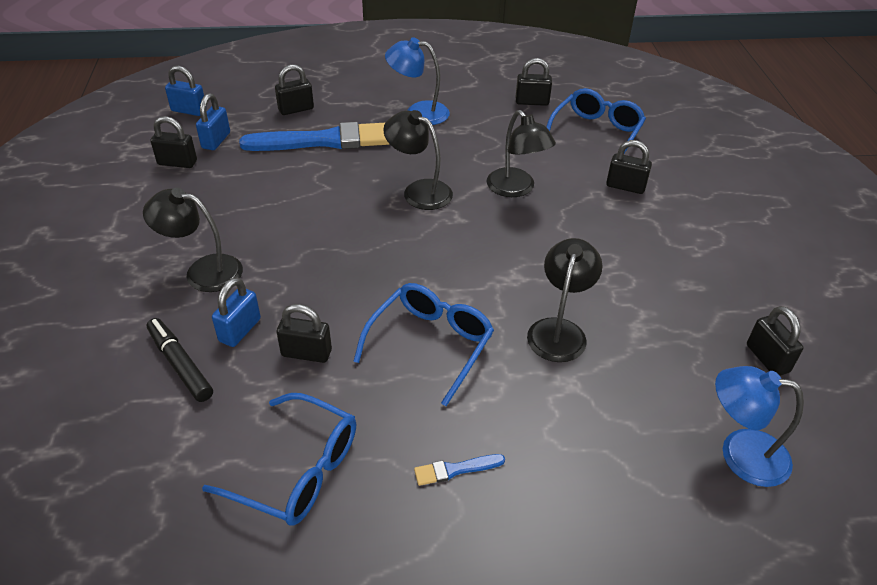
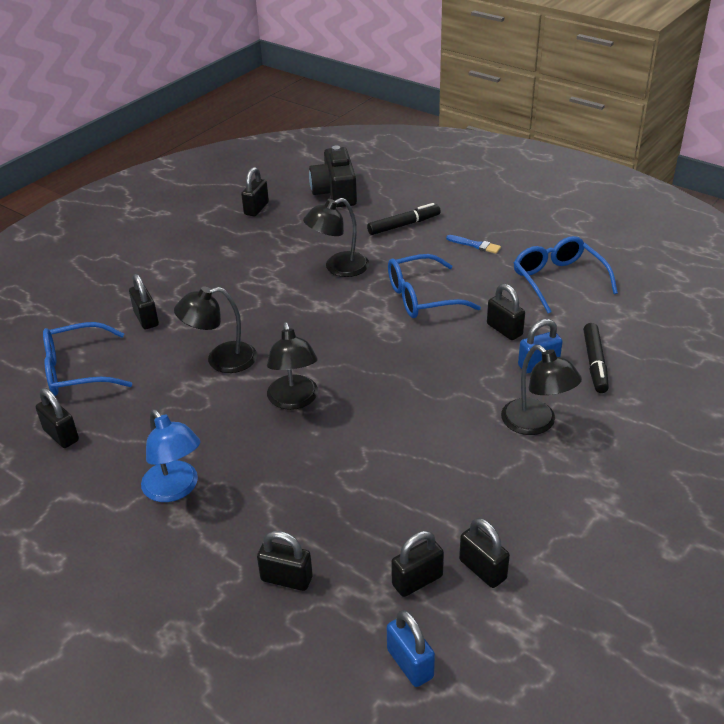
camera: 135 degrees left, 5 degrees down
(216, 141) = (417, 580): blue padlock -> black padlock
(324, 141) = (308, 508): blue brush -> none
(516, 189) = (221, 360): black lamp -> black lamp turned 120 degrees counterclockwise
(580, 448) = (404, 225): none -> black marker
(740, 454) = (335, 192): blue lamp -> black camera

